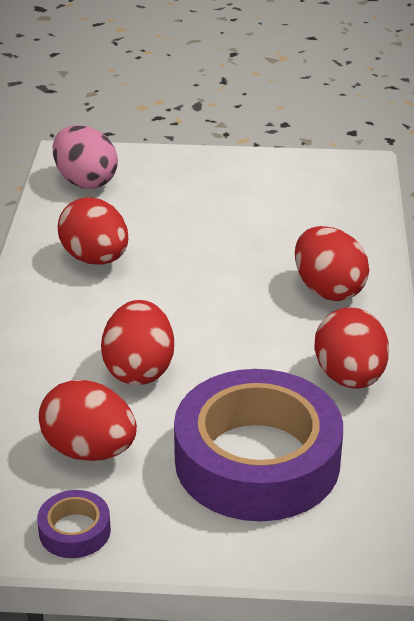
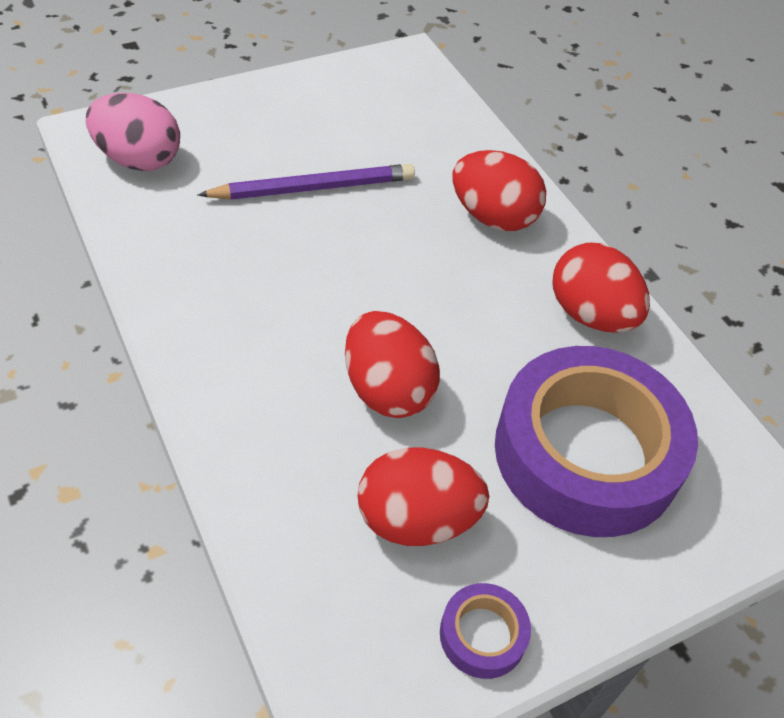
camera: 35 degrees left, 15 degrees up
(95, 259) = (229, 260): red egg -> none
(198, 232) = (313, 188): none -> purple pencil

